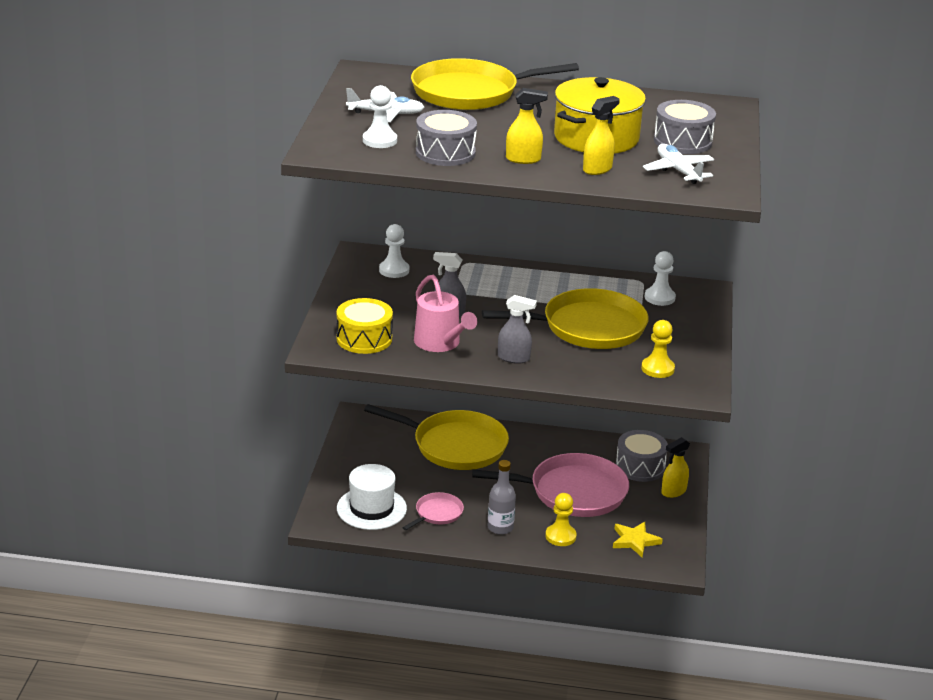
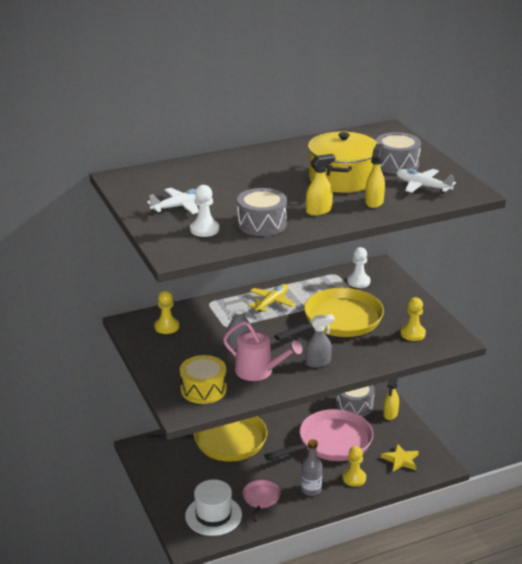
camera: 30 degrees left, 0 degrees up
(394, 270) = (166, 327): white pawn -> yellow pawn
(470, 92) = (216, 171): yellow pan -> none
(534, 285) = (272, 302): none -> yellow plane

